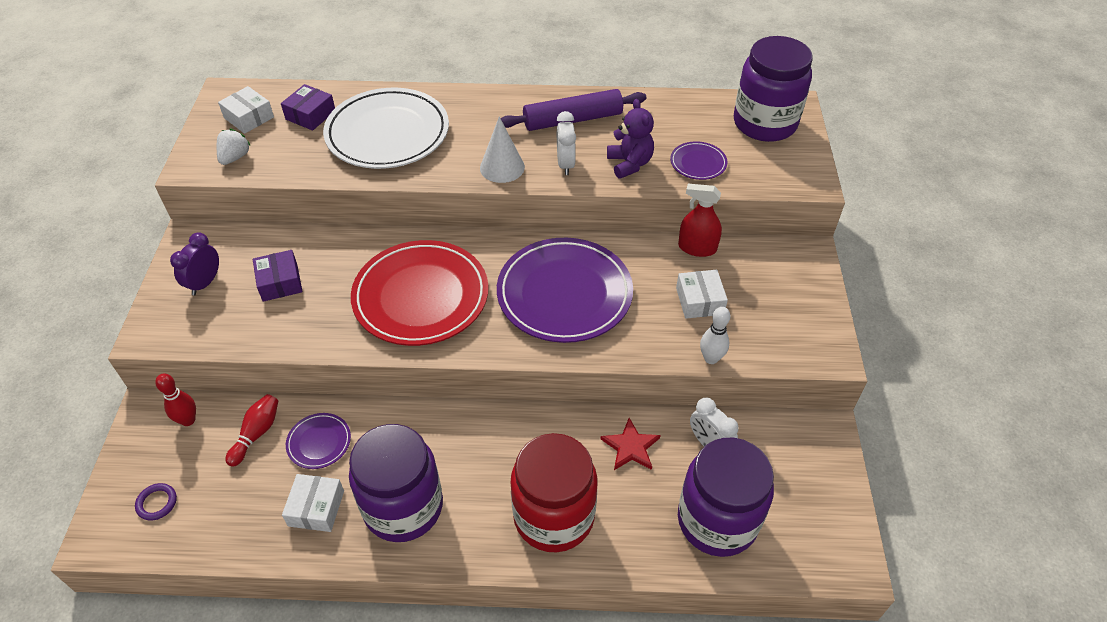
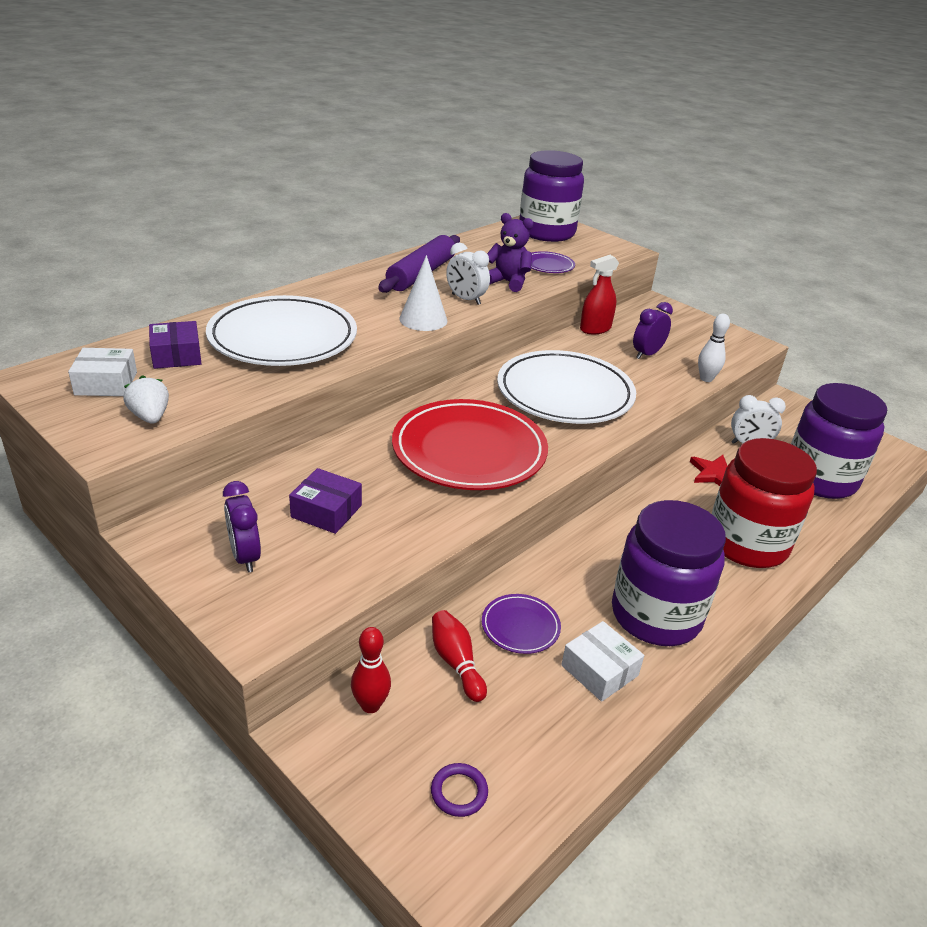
camera: 50 degrees left, 15 degrees down
(564, 294) = (565, 393): purple plate -> white plate
(699, 301) = (647, 354): white box -> purple clock

